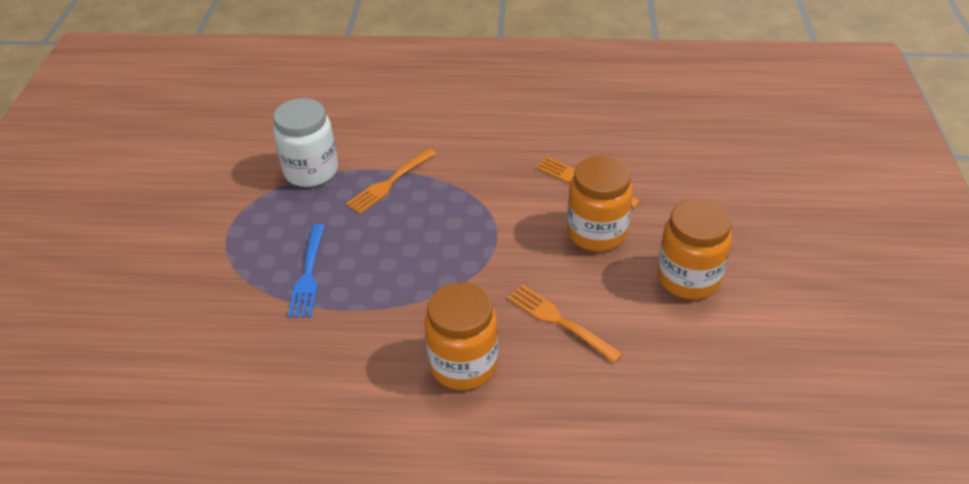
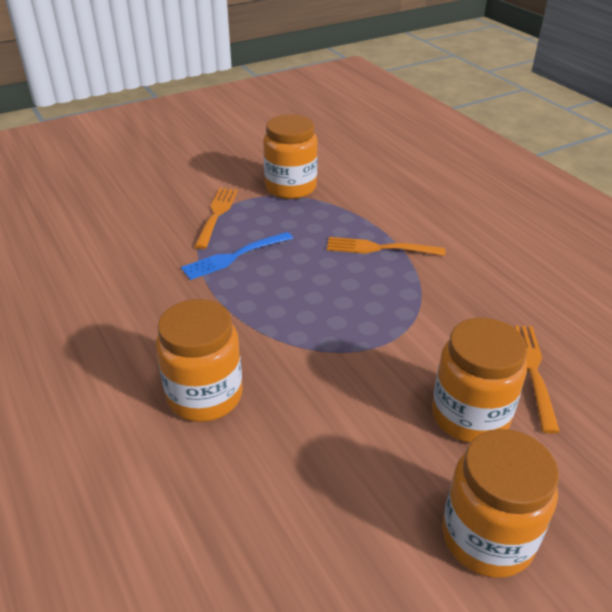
camera: 55 degrees right, 5 degrees down
(246, 192) = (290, 187): none -> orange jar
(311, 171) = (346, 204): white jar -> none
(560, 322) = (315, 444): orange fork -> orange fork (216, 215)

